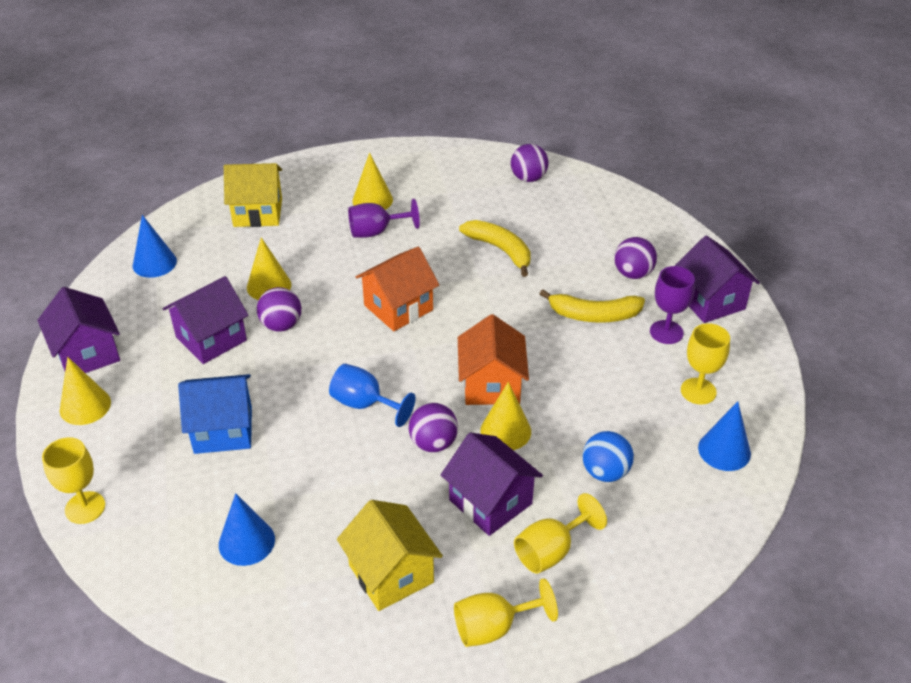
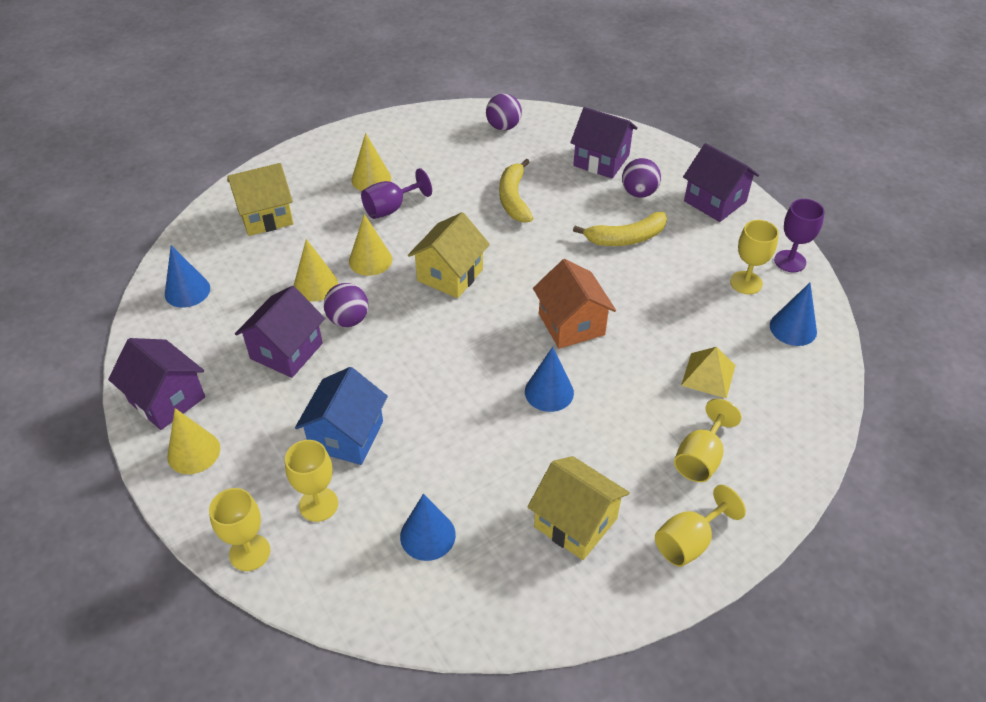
camera: 20 degrees left, 5 degrees up
(165, 484) = (318, 504): none -> yellow goblet
(223, 430) = (346, 436): blue house -> blue house turned 45 degrees counterclockwise
(364, 404) = (467, 373): blue goblet -> none
(398, 307) = (450, 275): orange house -> yellow house
(433, 443) = (549, 392): purple ball -> blue cone
(490, 502) = (627, 430): purple house -> purple house (601, 160)
(500, 250) = (514, 199): yellow banana -> yellow banana turned 120 degrees counterclockwise
(505, 431) = (606, 362): yellow cone -> yellow cone (370, 260)
(605, 472) = (708, 375): blue ball -> yellow pyramid
(666, 332) = (693, 238): purple goblet -> purple goblet (790, 261)

